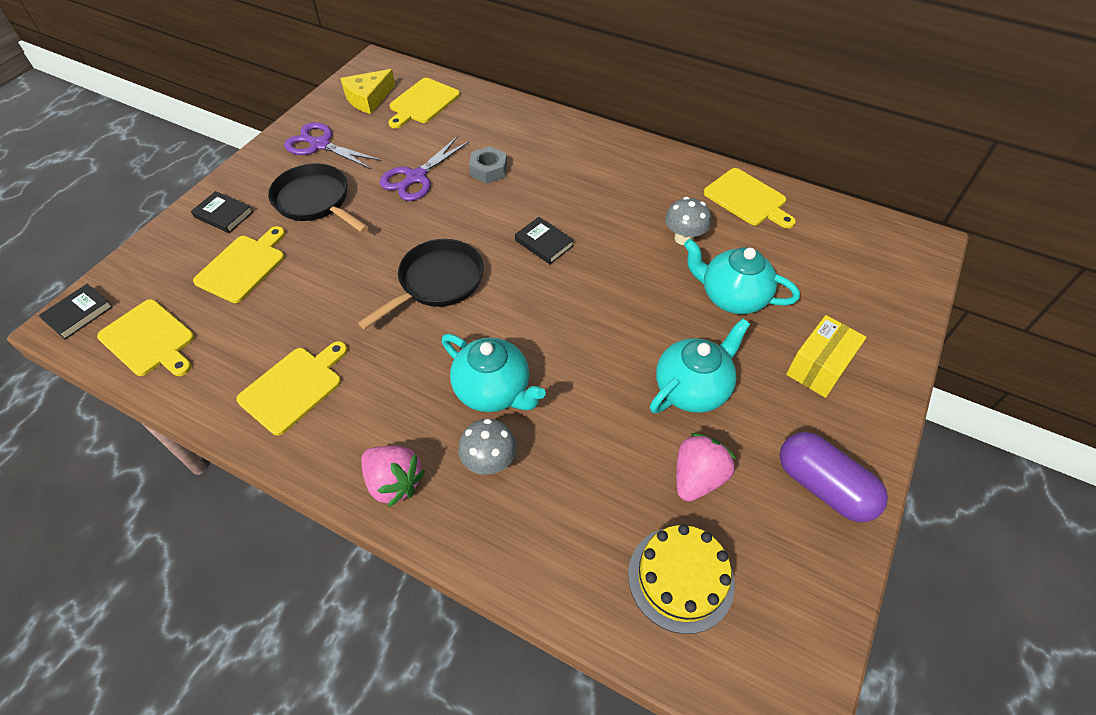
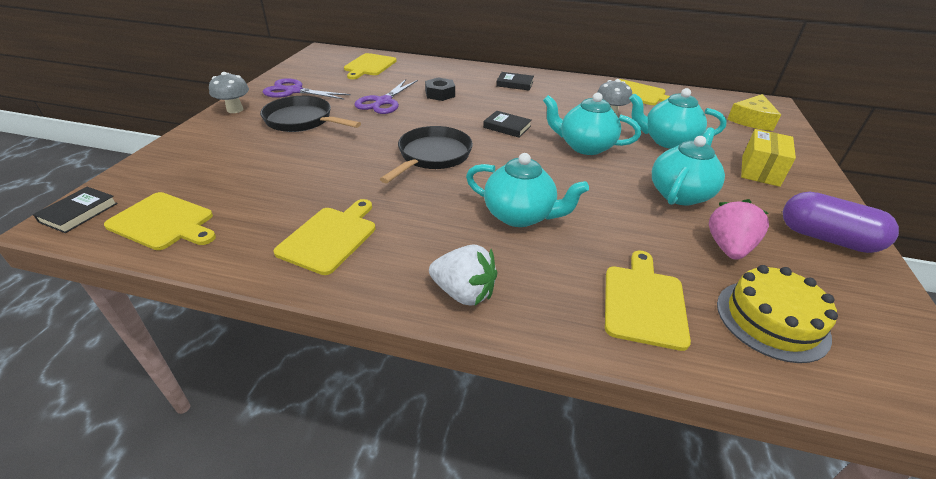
camera: 15 degrees left, 15 degrees down
(223, 215) = (219, 135): black book -> black book (515, 84)
(243, 266) = (248, 164): yellow cutting board -> yellow cutting board (644, 302)
(368, 98) = (324, 66): yellow cheese -> yellow cheese (751, 120)
(394, 482) = (464, 293): pink strawberry -> white strawberry
(488, 170) = (440, 94): grey nut -> black nut
(489, 462) = (546, 264): grey mushroom -> grey mushroom (235, 110)
(621, 292) = (584, 146): none -> turquoise teapot

